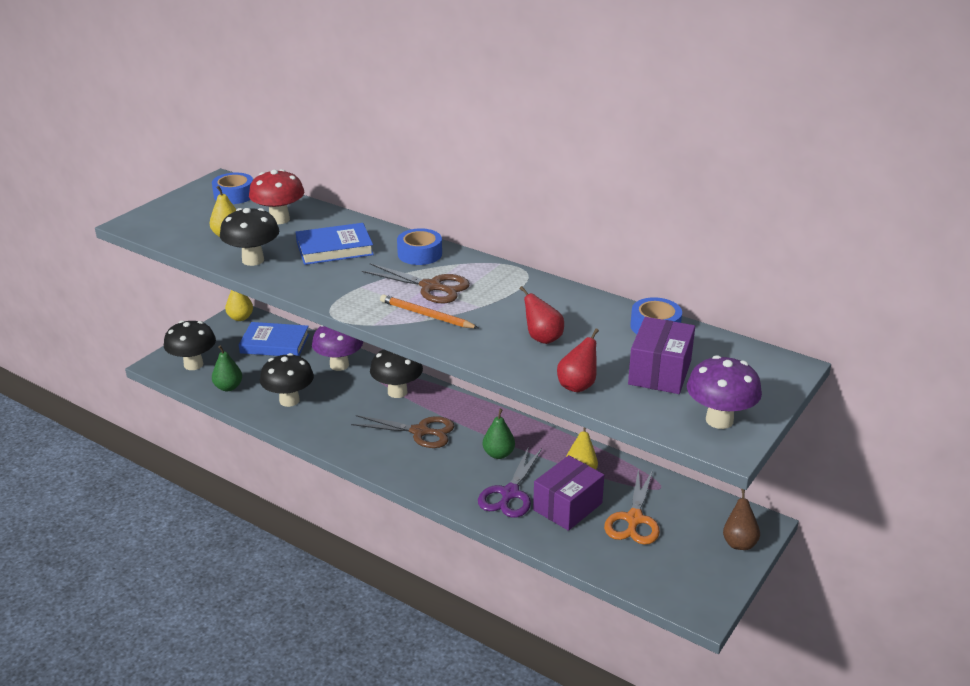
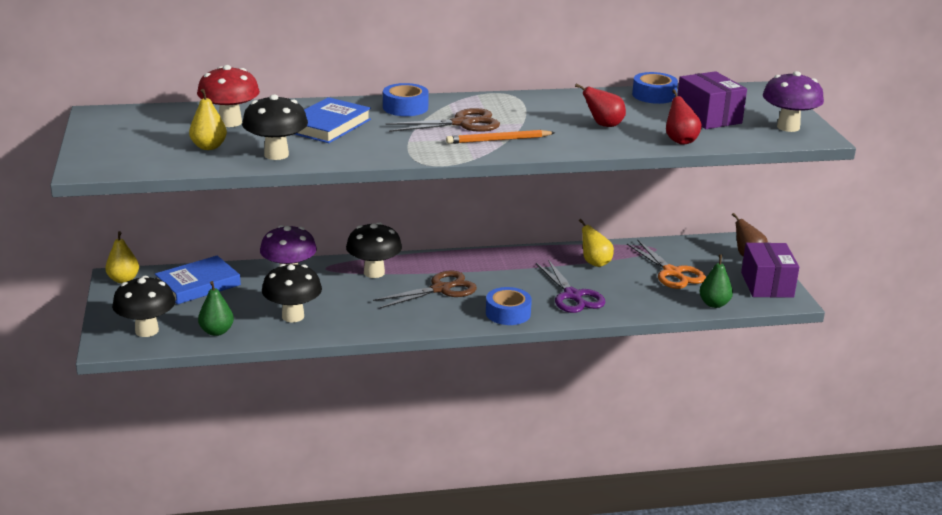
camera: 45 degrees left, 5 degrees down
(234, 195) = (141, 119): blue tape -> blue tape (508, 313)
(498, 454) = (522, 277): green pear -> green pear (714, 304)
(567, 506) = (622, 285): purple box -> purple box (767, 285)

